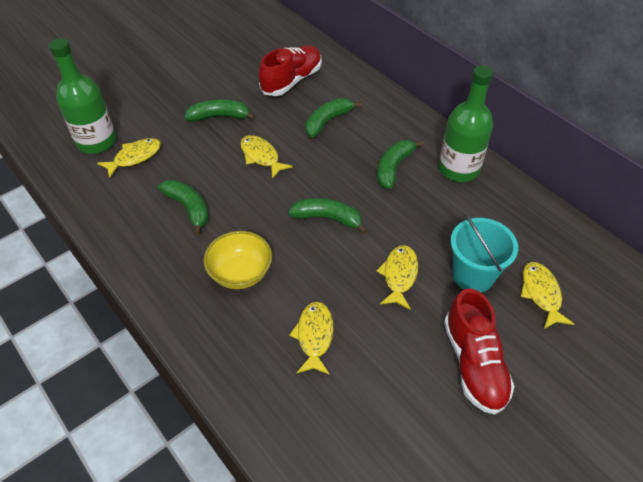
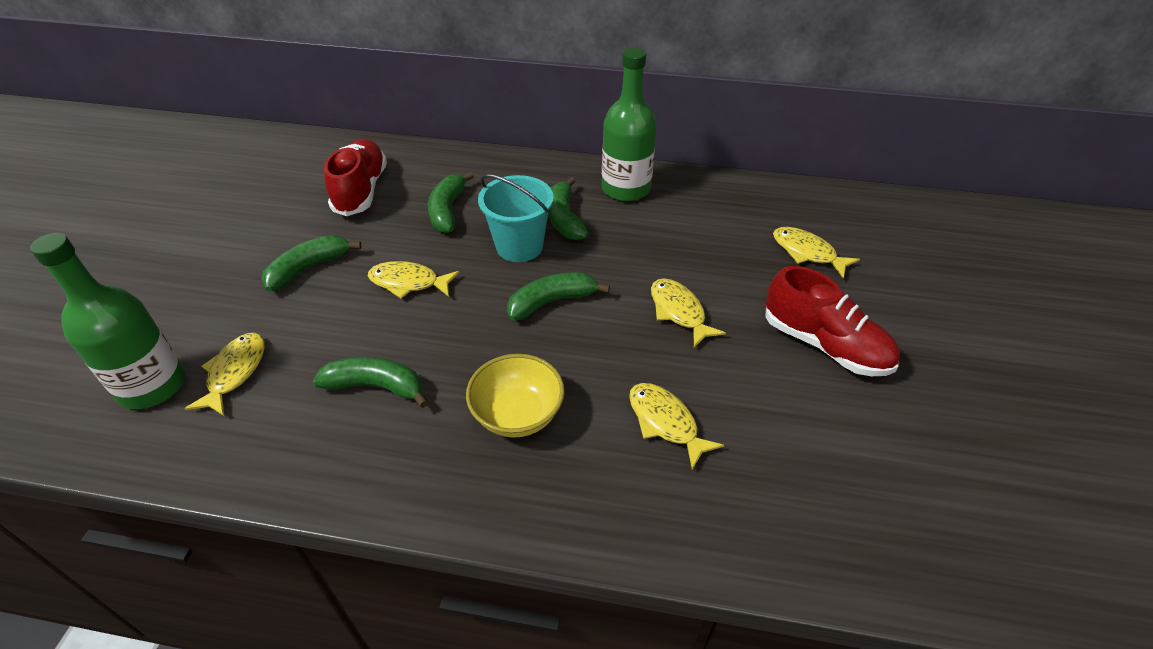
camera: 40 degrees left, 5 degrees down
(473, 275) = (740, 271): turquoise bucket -> turquoise bucket (519, 246)

